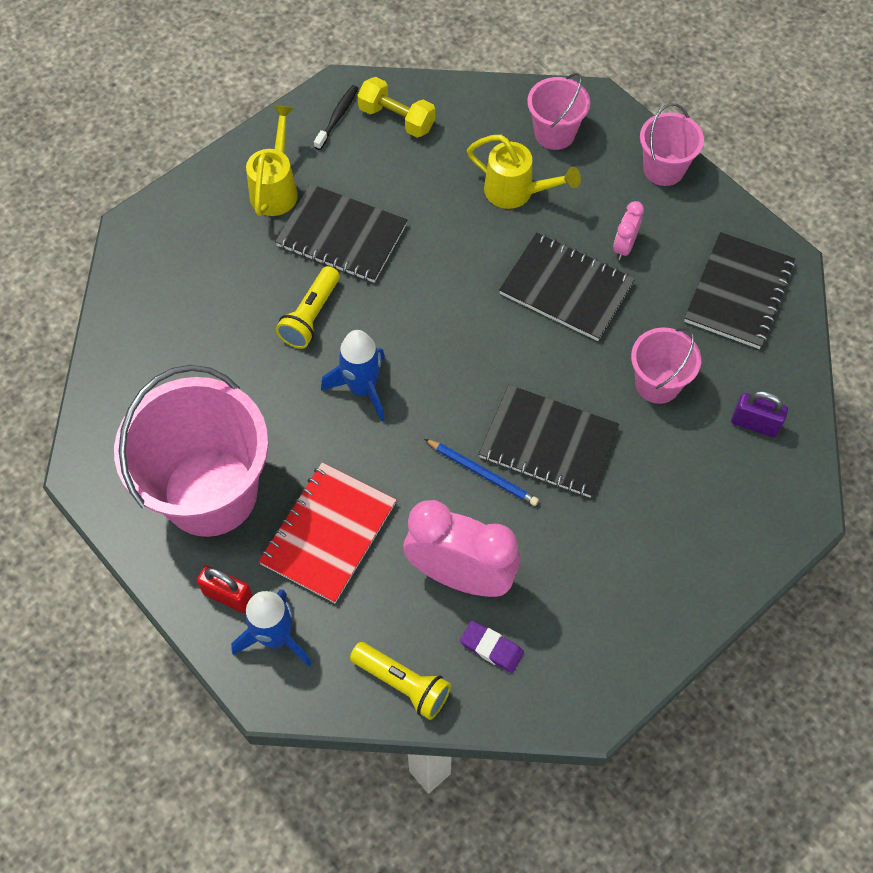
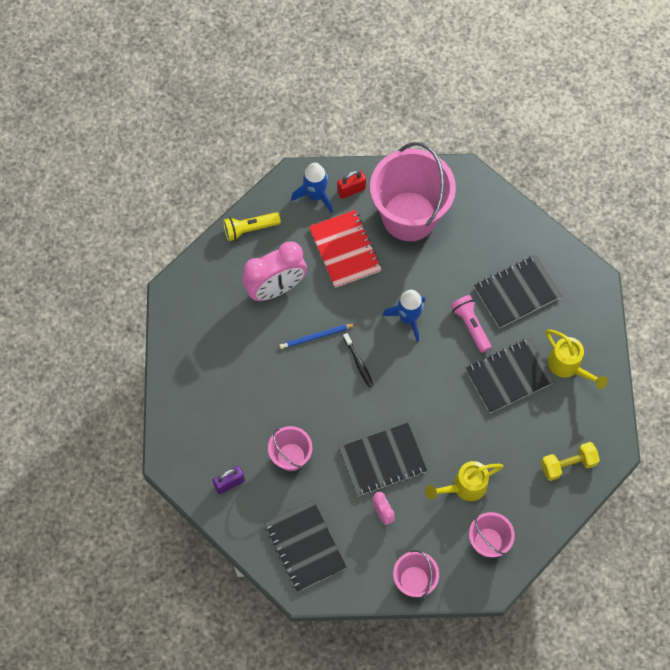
camera: 130 degrees right, 5 degrees up
(311, 316) = (470, 325): yellow flashlight -> pink flashlight
(337, 117) = (594, 434): black toothbrush -> black toothbrush (358, 363)
(491, 648) = (232, 275): purple eraser -> none
(548, 443) = (305, 378): black notebook -> black notebook (516, 292)

